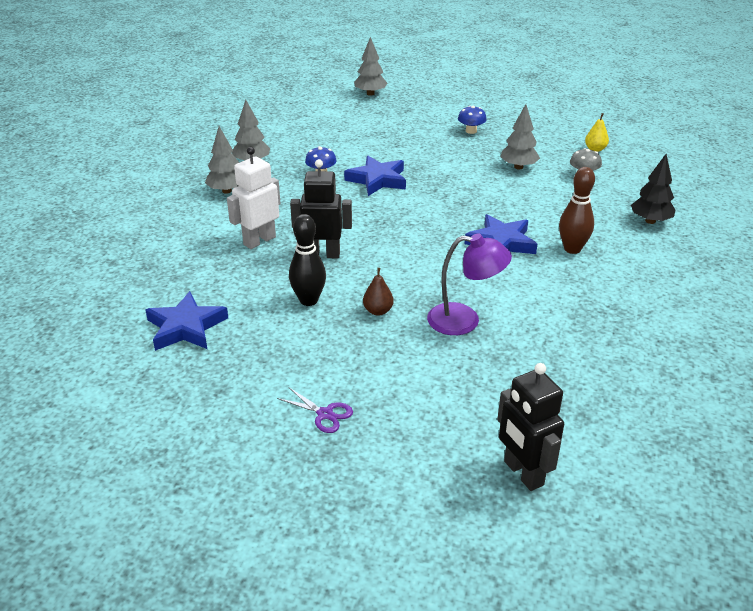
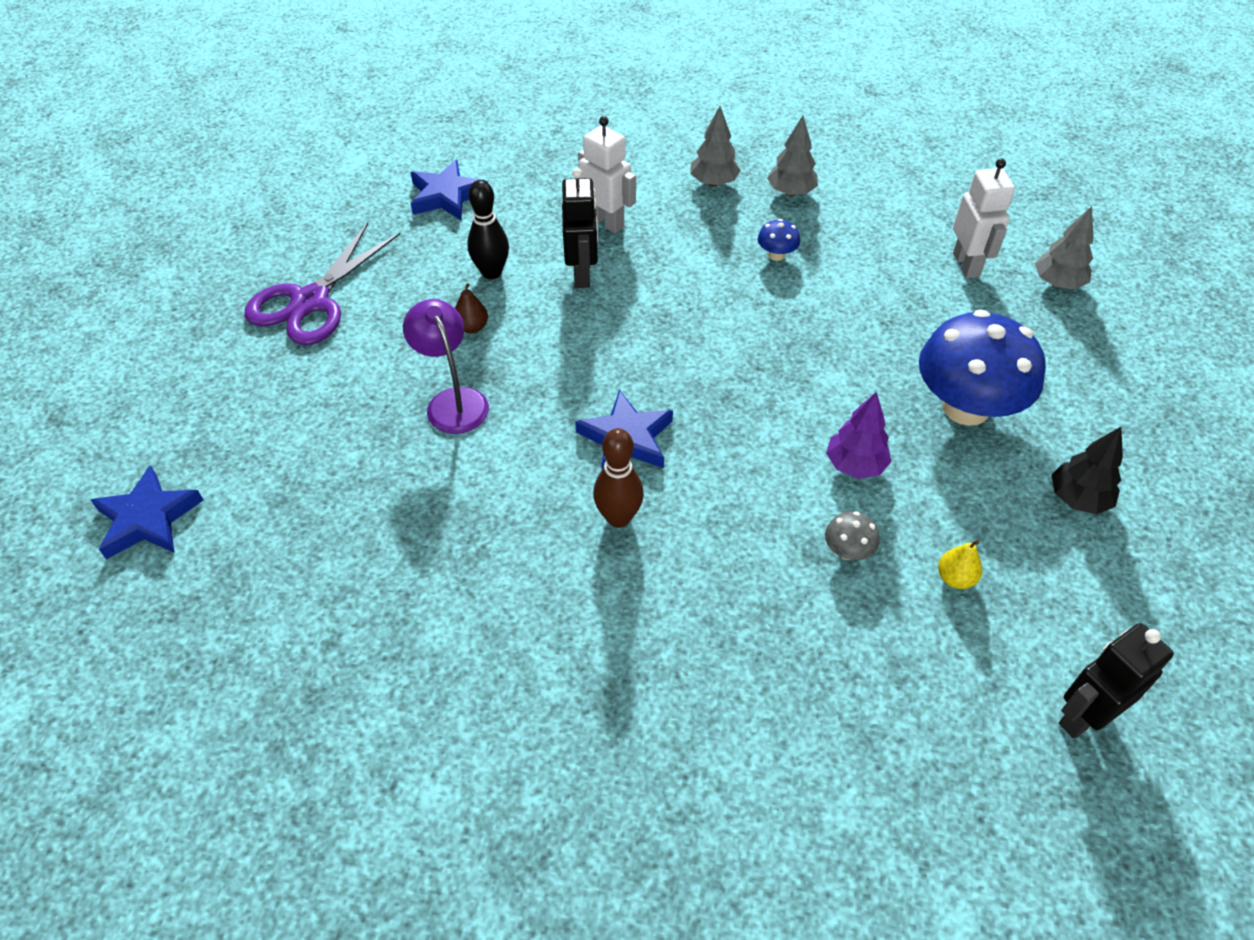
camera: 85 degrees right, 15 degrees up
(325, 414) = (310, 301): purple scissors -> purple scissors, size x2.41
(348, 115) = (966, 265): none -> white robot
(377, 180) = (773, 309): blue star -> blue star (148, 518)
(464, 320) = (453, 401): purple lamp -> purple lamp turned 150 degrees clockwise
(471, 131) = (965, 407): blue mushroom -> blue mushroom, size x2.46
(518, 167) = (855, 465): grey tree -> purple tree
(523, 473) = (206, 445): black robot -> black robot (1083, 716)
(650, 221) = (713, 630): black tree -> black tree (1077, 499)

